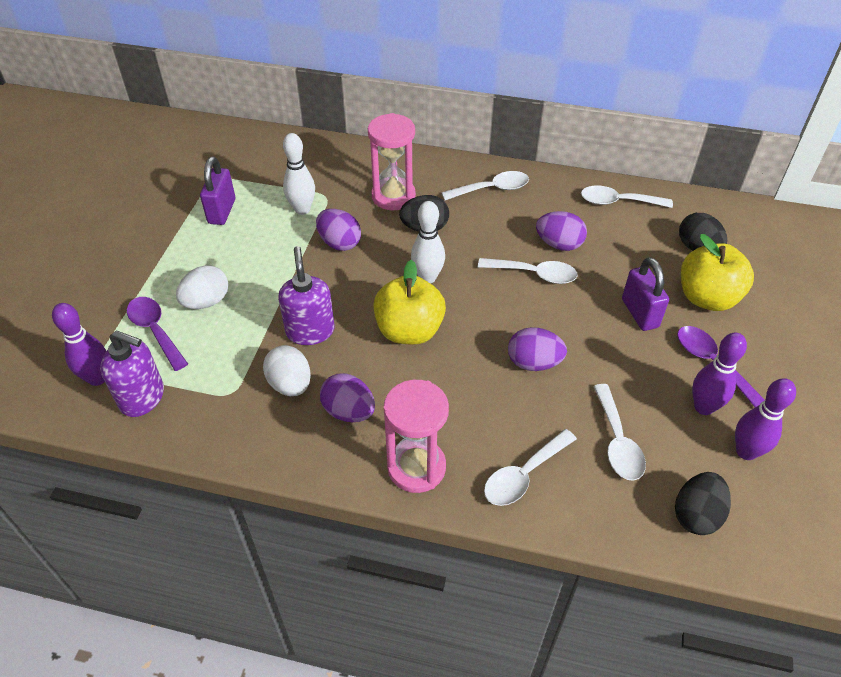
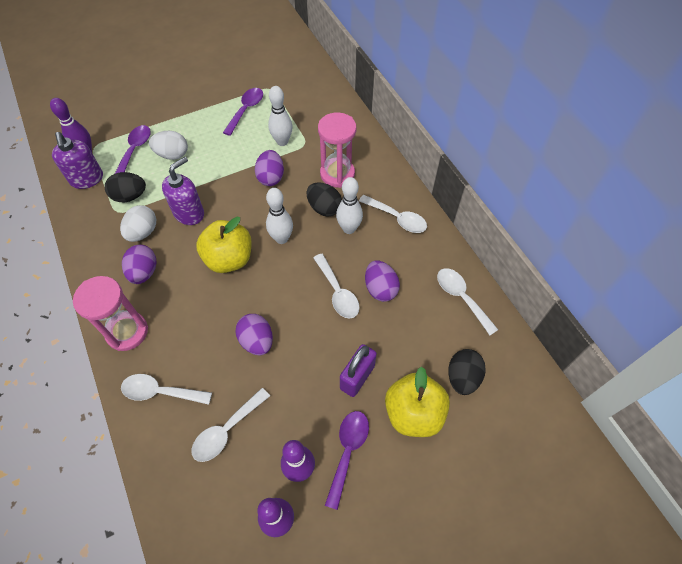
camera: 50 degrees right, 10 degrees up
(222, 211) = (246, 110): purple padlock -> purple spoon
(468, 225) = (349, 229): none -> white bowling pin
(696, 515) = (198, 515): black egg -> black egg (130, 196)

